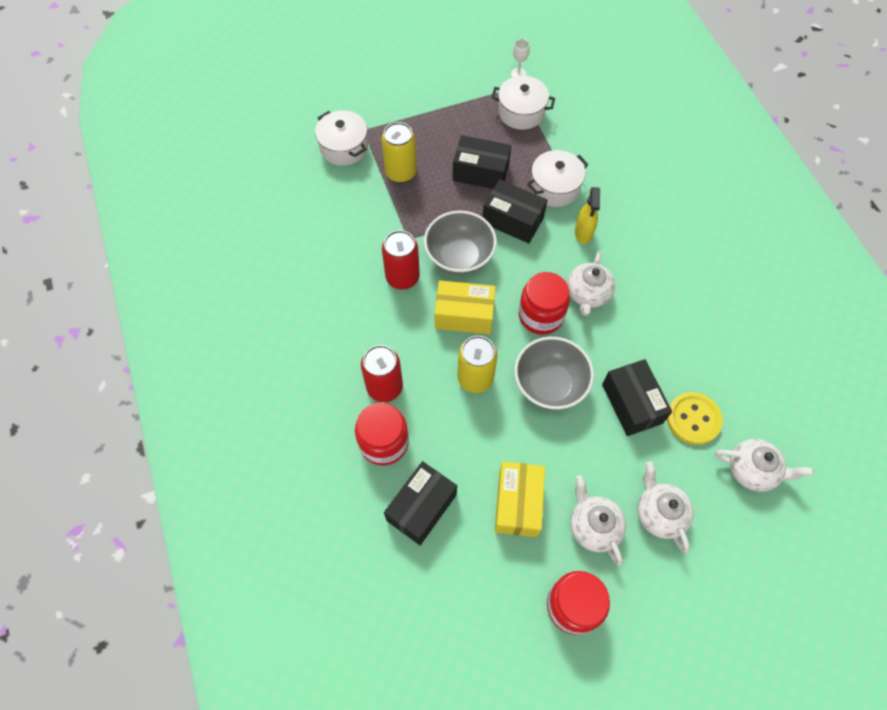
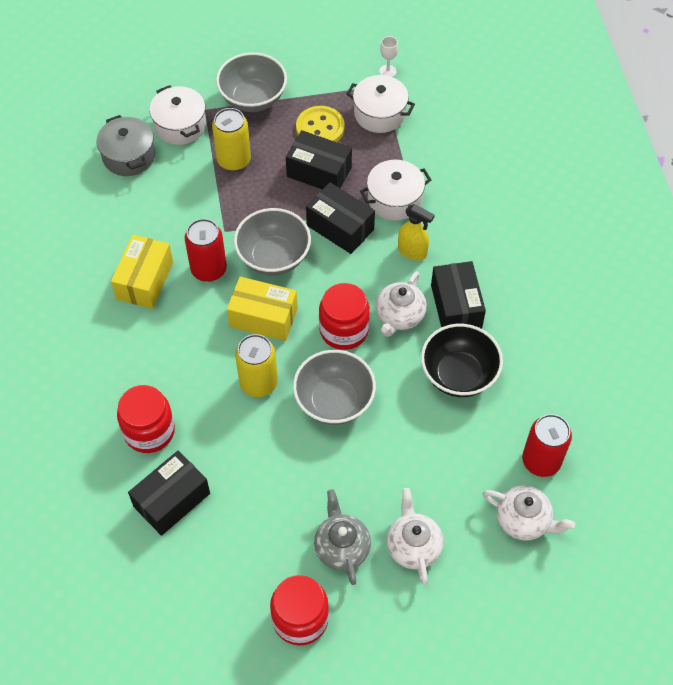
camera: 10 degrees right, 5 degrees down
(303, 182) = (129, 156): none -> grey pot
(384, 387) = (163, 377): red can -> red can (541, 461)
(404, 114) = (253, 99): none -> grey bowl
(517, 503) = (270, 512): yellow box -> yellow box (145, 280)
(583, 233) = (412, 252): yellow spray bottle -> yellow spray bottle turned 75 degrees counterclockwise
(593, 526) = (341, 547): white teapot -> grey teapot
(632, 404) = (415, 434): black box -> black box (456, 306)
(655, 341) = (458, 375): none -> black bowl
(693, 419) = (475, 459): yellow button -> yellow button (320, 128)

